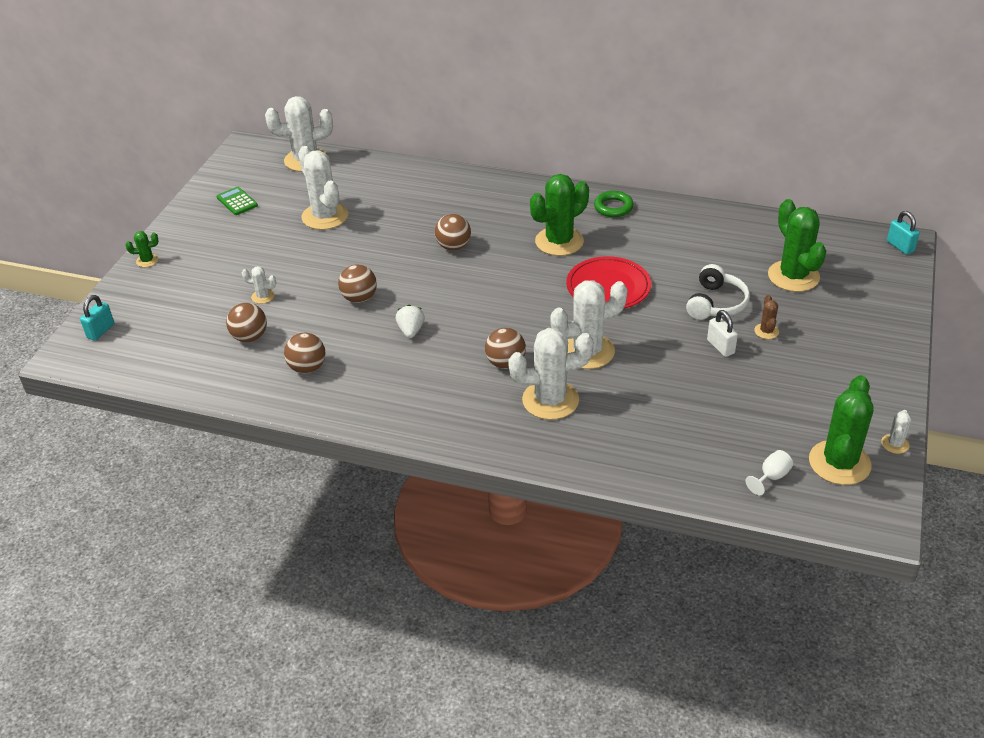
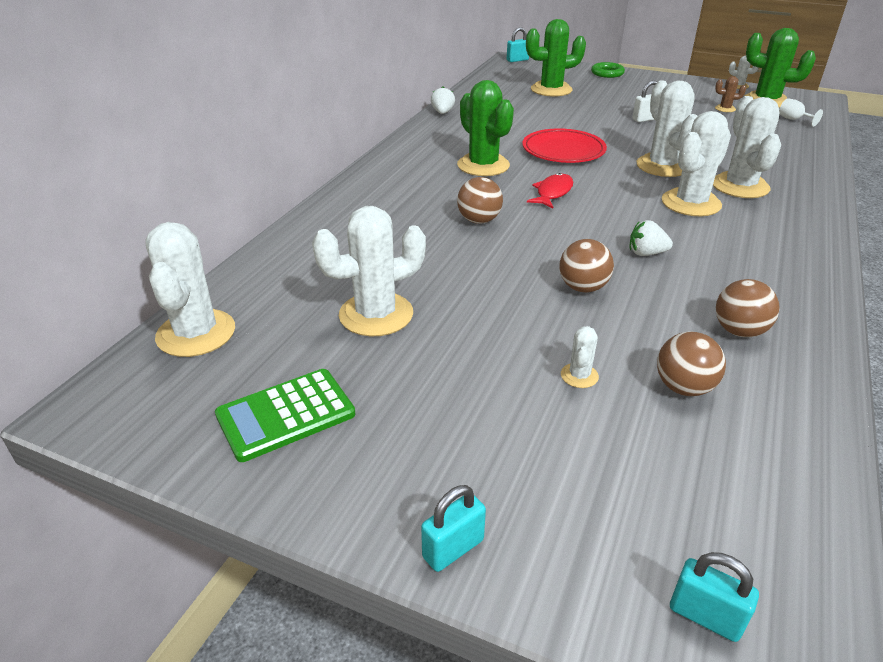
camera: 85 degrees left, 5 degrees down
(147, 260) = (453, 548): green cactus -> turquoise padlock
(237, 201) = (286, 415): green calculator -> green calculator, size x1.53
(505, 363) = (691, 203): brown ball -> white cactus
(511, 282) = (553, 193): none -> red fish
(613, 207) = (430, 138): green ring -> green ring (607, 73)
(684, 208) = (442, 112): none -> white strawberry
(716, 303) = (587, 115): white headphones -> none
(766, 331) = (622, 104): brown cactus -> brown cactus (725, 109)

